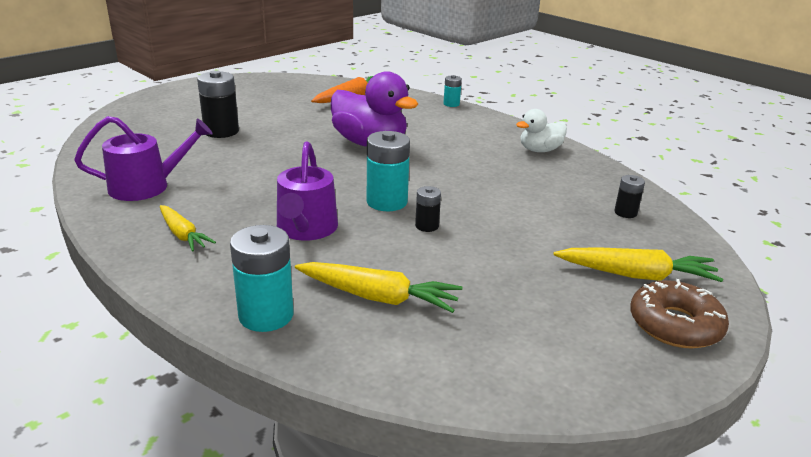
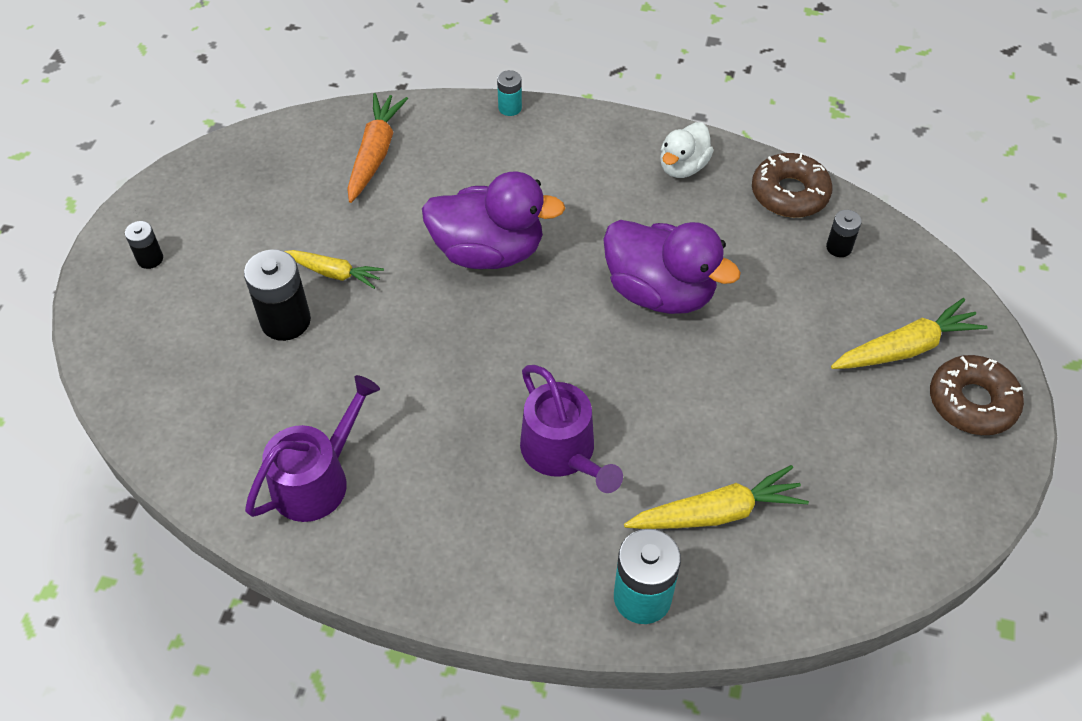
camera: 30 degrees left, 25 degrees up
(183, 235) = (448, 535): yellow carrot -> yellow carrot (334, 273)
(387, 202) = (602, 358): turquoise battery -> none
(427, 226) = (674, 378): black battery -> black battery (150, 259)
(462, 189) = (660, 292): none -> purple duck
(609, 180) = (789, 193): none -> brown donut

